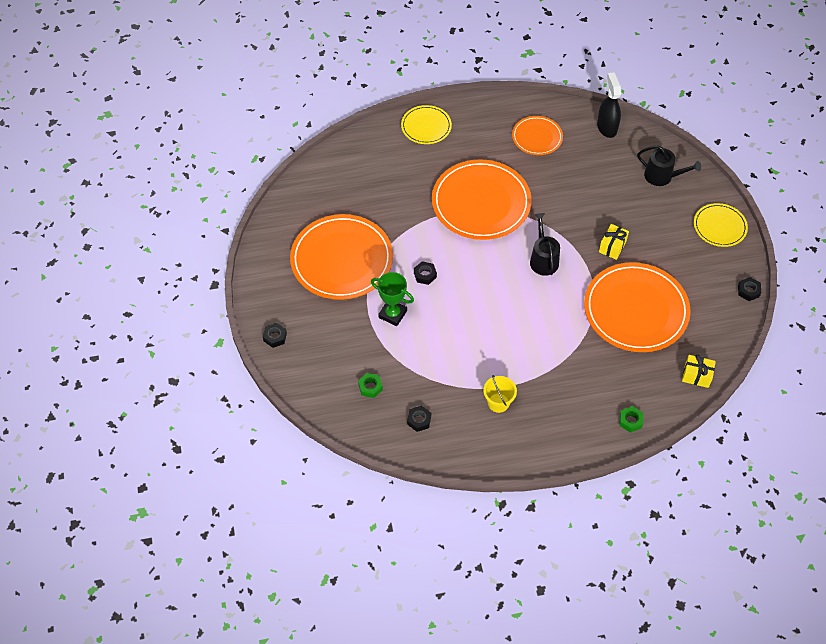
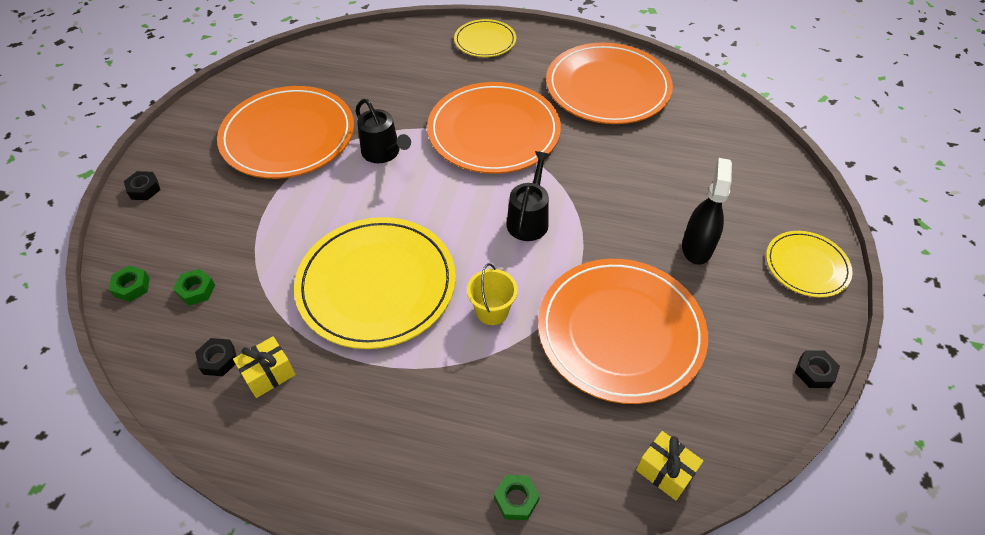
camera: 25 degrees right, 5 degrees down
(327, 402) = (132, 287): none -> green nut
(392, 314) = (295, 214): green trophy -> none
(425, 275) = (368, 185): black nut -> none
(478, 338) = (377, 284): none -> yellow plate
(498, 402) = (340, 382): yellow bucket -> yellow bucket (492, 311)
(537, 137) = (607, 88): orange plate -> orange plate, size x1.88
(607, 127) = (702, 103): black spray bottle -> black spray bottle (697, 247)
(612, 247) = (633, 237): yellow gift -> yellow gift (269, 374)
(662, 176) = (749, 177): black watering can -> black watering can (383, 153)

